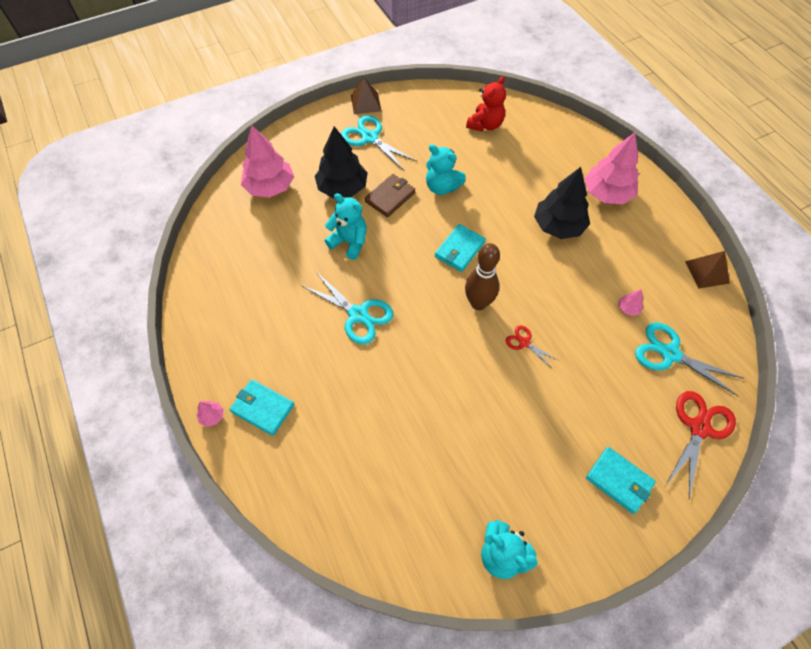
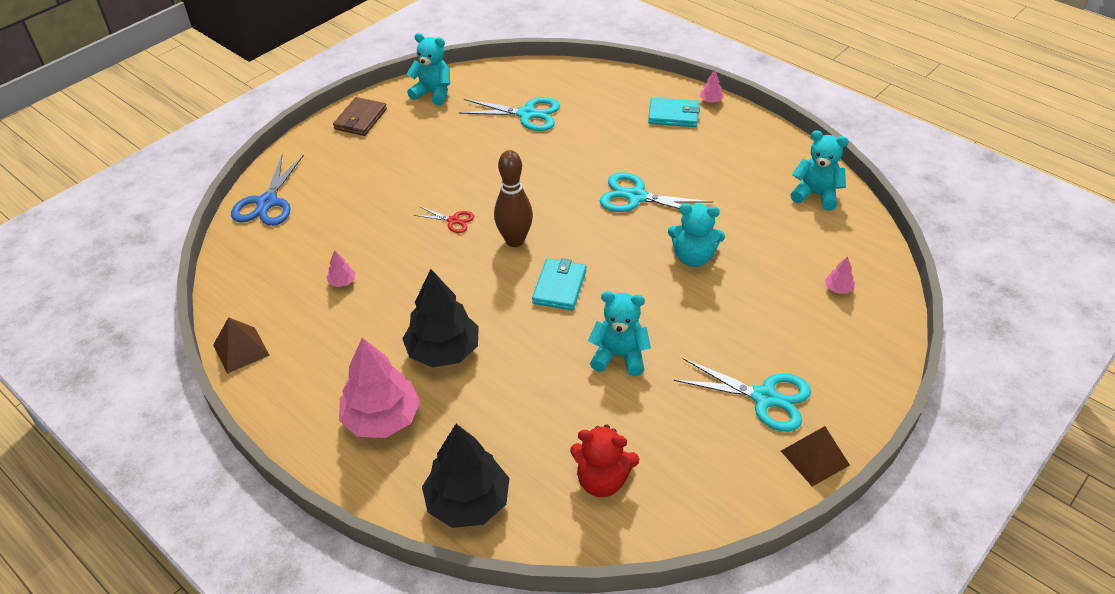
camera: 160 degrees right, 15 degrees down
(216, 266) = (816, 195): none -> turquoise teddy bear
(270, 187) = (838, 288): pink tree -> pink tree, size x0.41
(342, 188) = (748, 315): black tree -> black tree (468, 502)
(390, 197) = (679, 322): brown wallet -> brown wallet (360, 119)
(485, 125) = (602, 480): red teddy bear -> red teddy bear turned 90 degrees counterclockwise
(619, 480) = (344, 151): turquoise wallet -> none
(669, 354) = (294, 252): turquoise scissors -> turquoise scissors (527, 114)
(699, 427) = (267, 203): red scissors -> blue scissors

